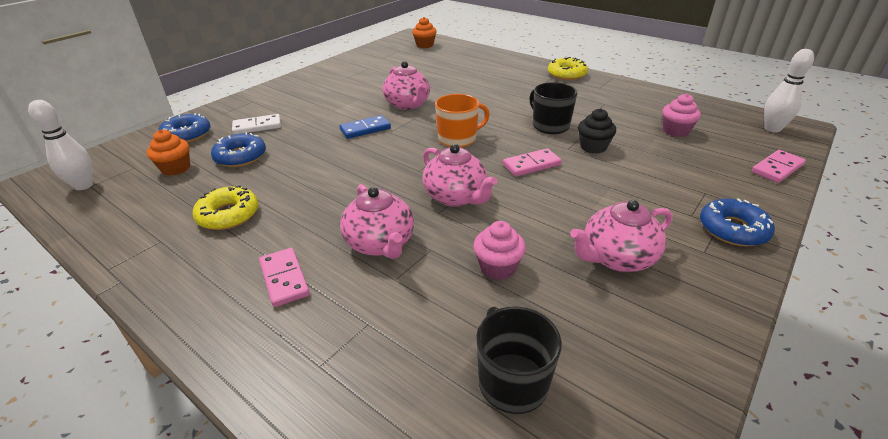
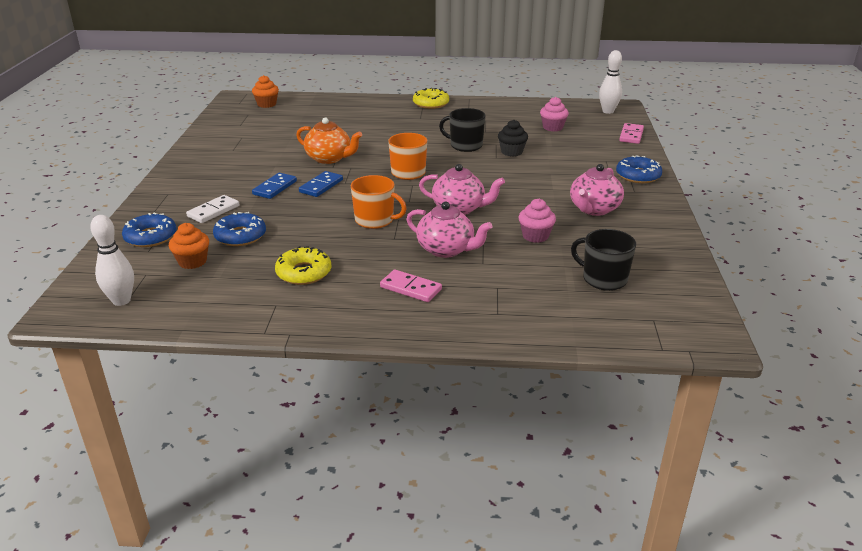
camera: 35 degrees left, 5 degrees down
(329, 119) = (275, 188): none -> blue domino
(361, 181) = (375, 220): none -> orange mug
(408, 104) = (329, 158): pink teapot -> orange teapot
(531, 165) = (484, 174): pink domino -> none

